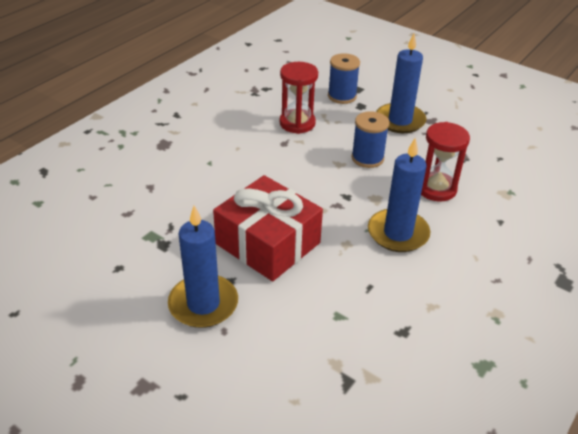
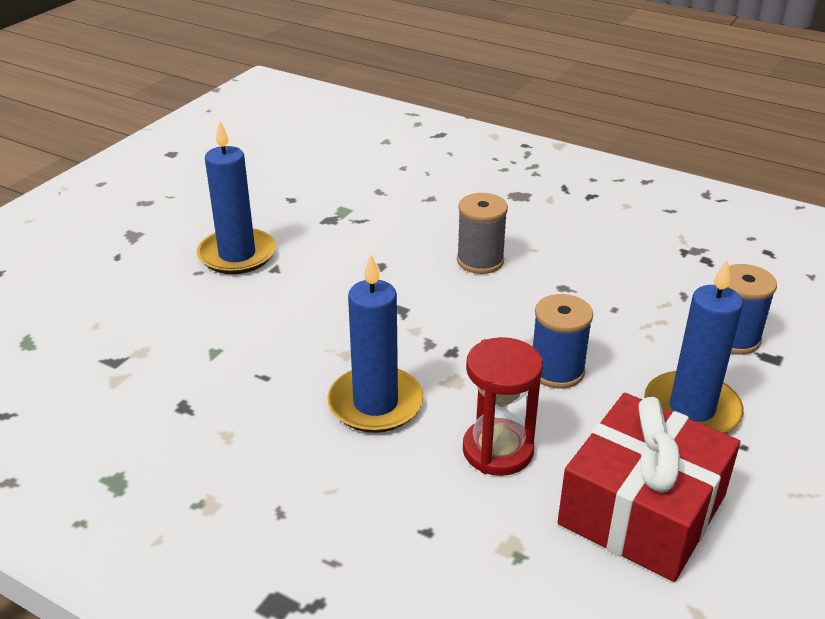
camera: 85 degrees right, 5 degrees down
(246, 172) = (480, 261): none -> grey spool
(268, 243) = (339, 289): red gift -> red gift (642, 509)
(297, 123) = (622, 296): red hourglass -> none

